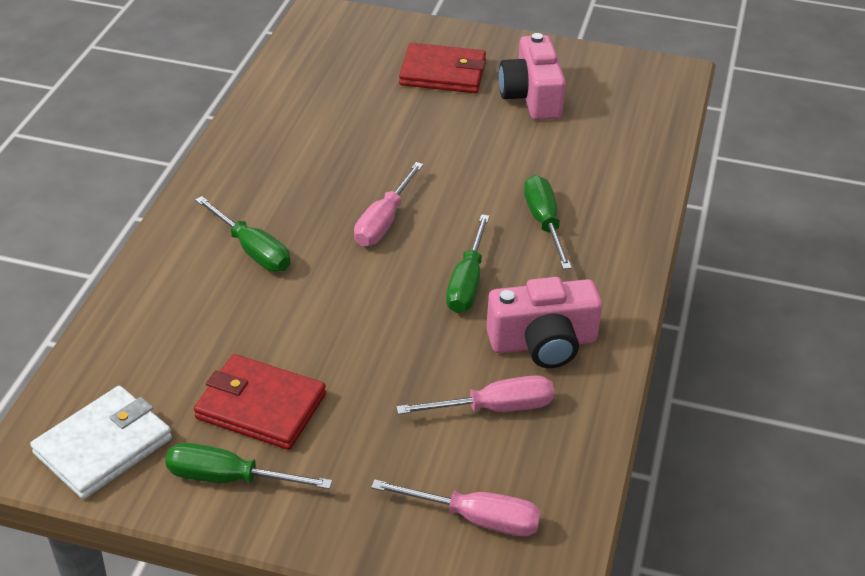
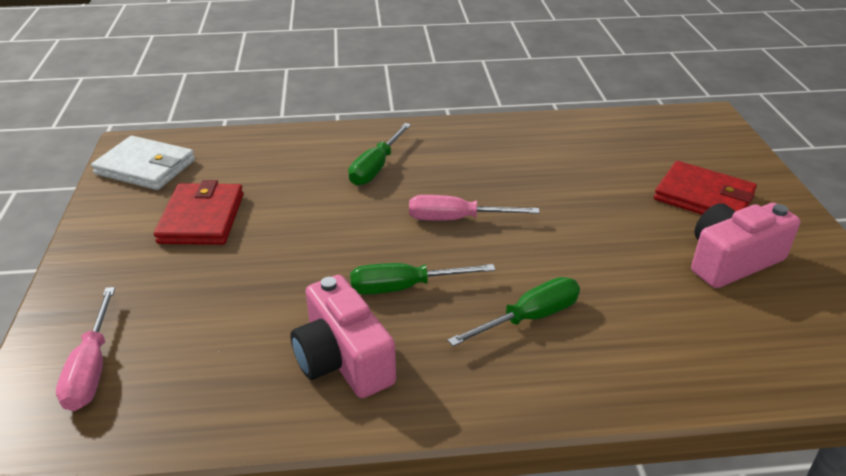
camera: 70 degrees right, 5 degrees down
(229, 478) = (122, 225): green screwdriver -> none
(443, 73) = (703, 197): red wallet -> red wallet turned 45 degrees counterclockwise
(494, 408) = (238, 347): pink screwdriver -> none

